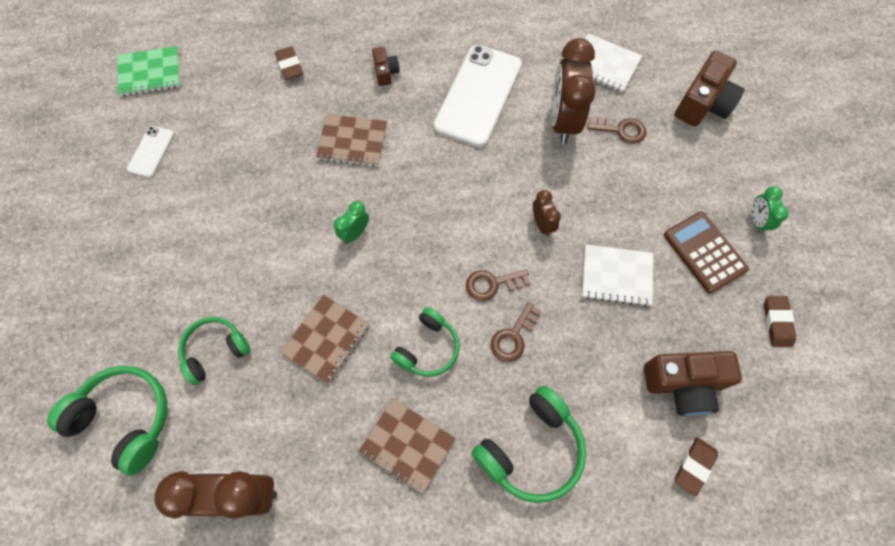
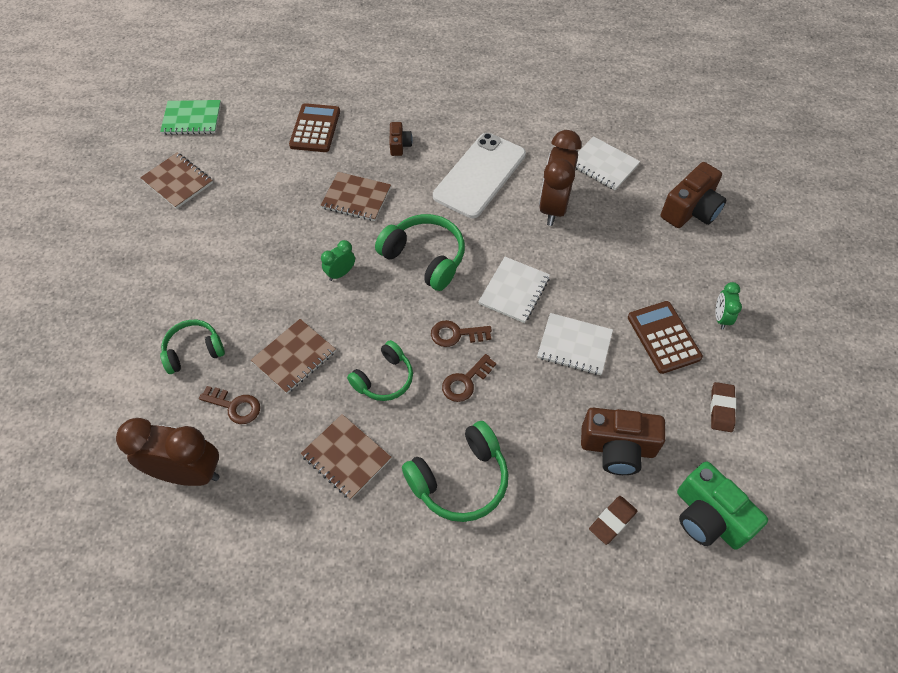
camera: 10 degrees right, 10 degrees down
(125, 418) = (102, 394): green headphones -> green headphones (425, 258)
(151, 151) = (177, 182): white phone -> brown notebook
(289, 65) = (315, 128): brown eraser -> brown calculator
(542, 224) = (514, 291): brown clock -> white notebook
(620, 130) = (606, 222): brown key -> brown key (235, 406)
(788, 444) = (708, 517): none -> green camera

